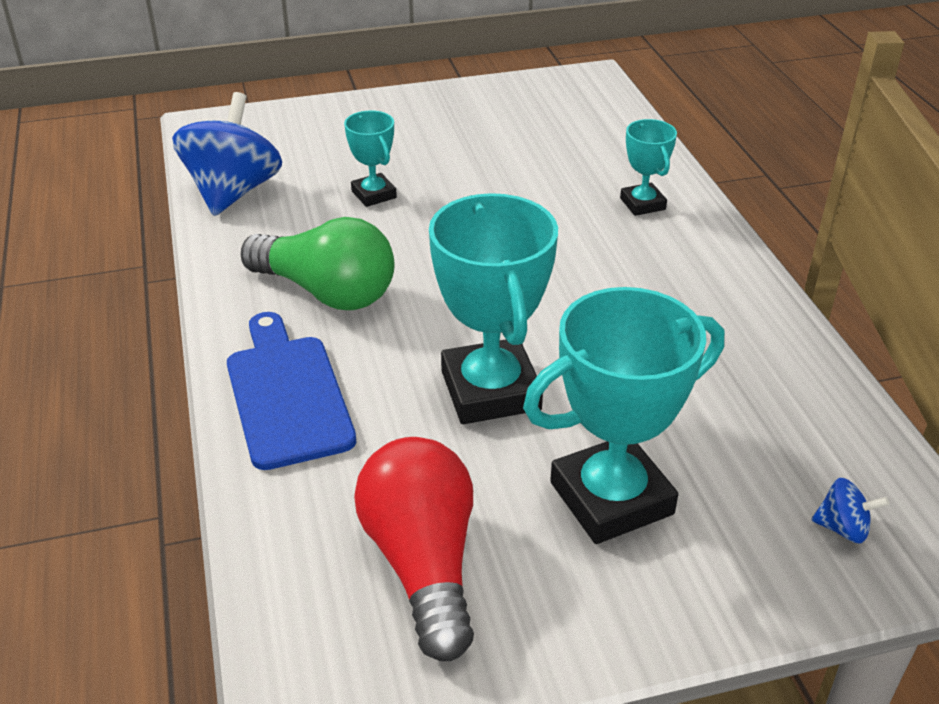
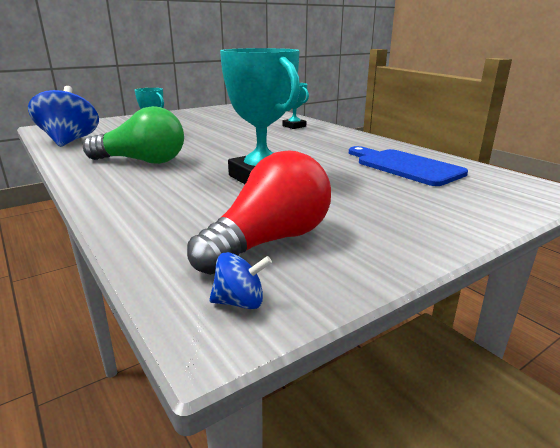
camera: 20 degrees left, 15 degrees down
(287, 394) = (133, 194): blue cutting board -> blue cutting board (405, 166)
(423, 563) = (269, 241): red light bulb -> red light bulb turned 75 degrees clockwise
(611, 498) = (363, 200): turquoise trophy -> none
(843, 528) = (491, 191): blue spinning top -> blue spinning top (240, 302)

